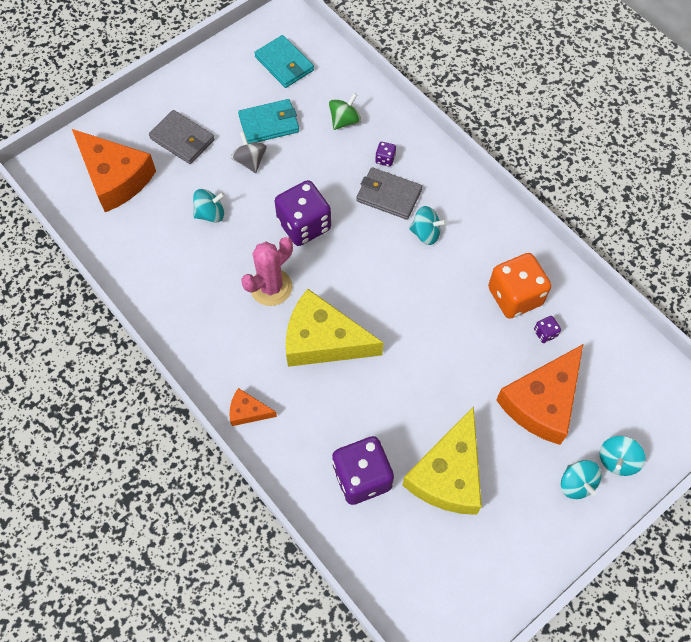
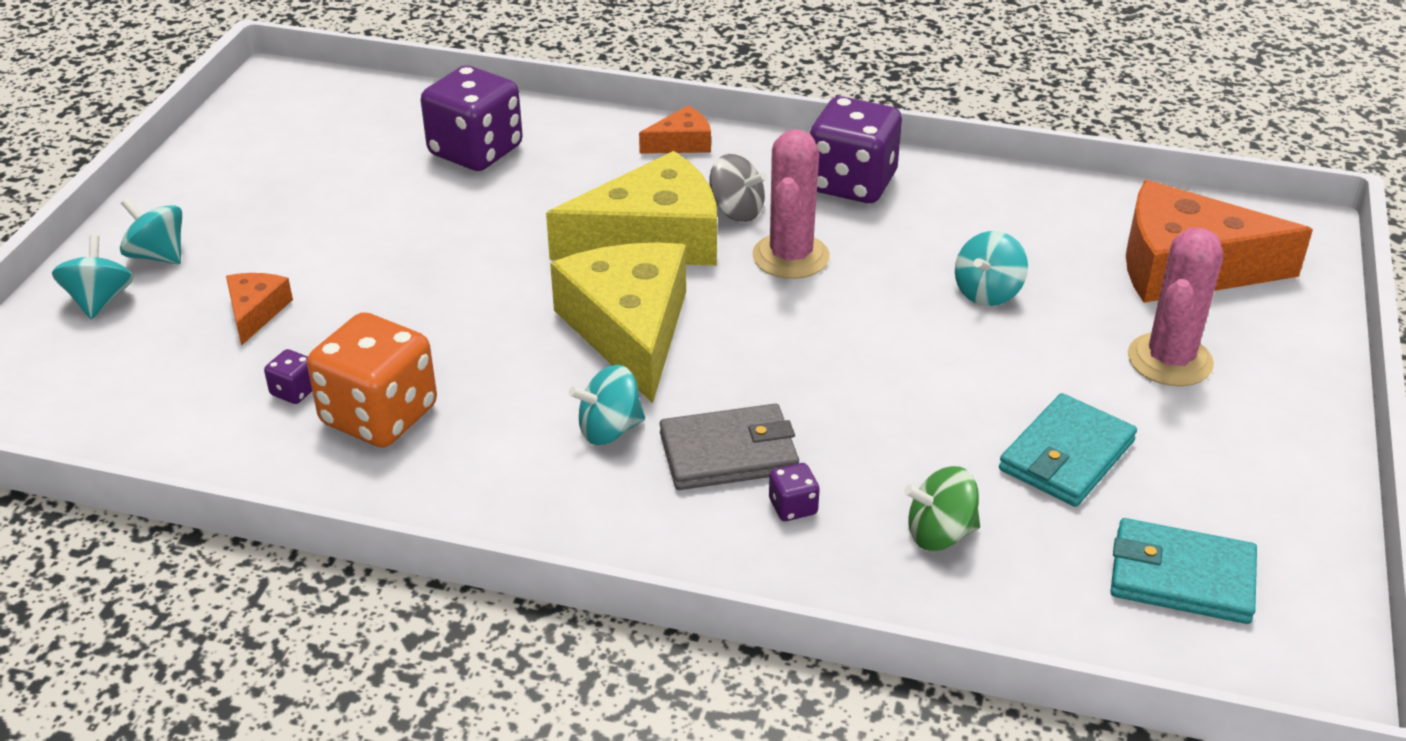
camera: 145 degrees right, 25 degrees down
(182, 139) = (1169, 360): grey wallet -> pink cactus
(250, 161) = (1022, 385): grey spinning top -> grey spinning top (736, 211)
(304, 225) = (827, 346): purple dice -> purple dice (851, 183)
(344, 121) = (940, 534): green spinning top -> green spinning top turned 75 degrees clockwise
(448, 474) = (358, 195): yellow cheese -> yellow cheese (629, 330)
(542, 402) = (256, 312): orange cheese -> orange cheese, size x0.47

